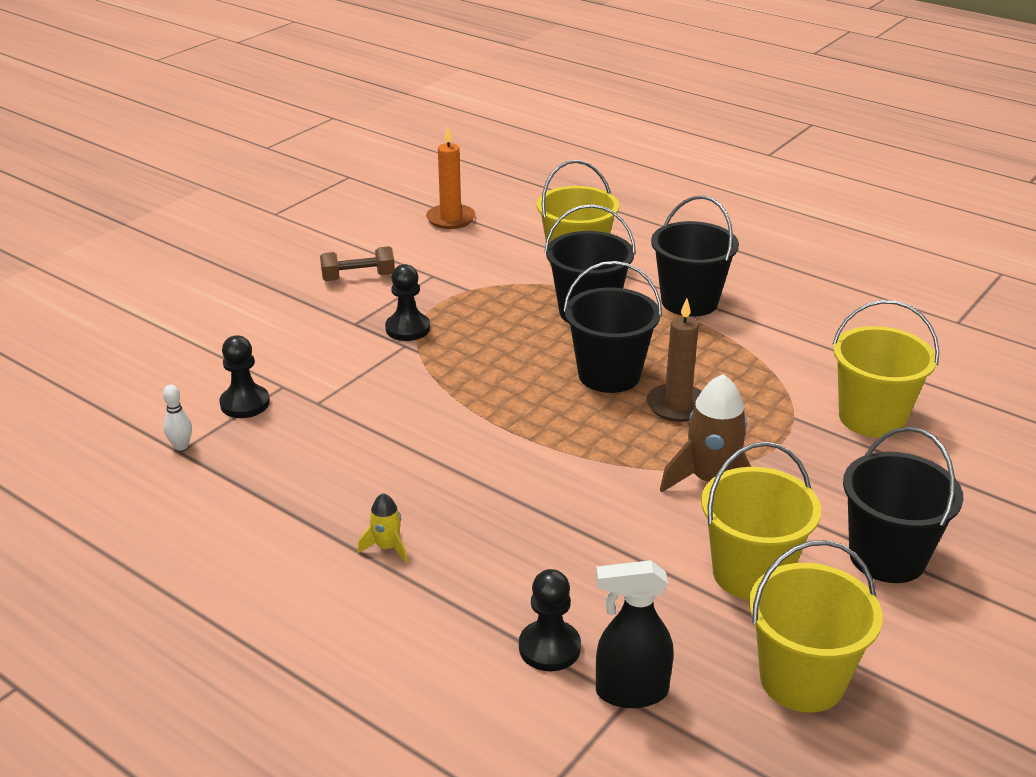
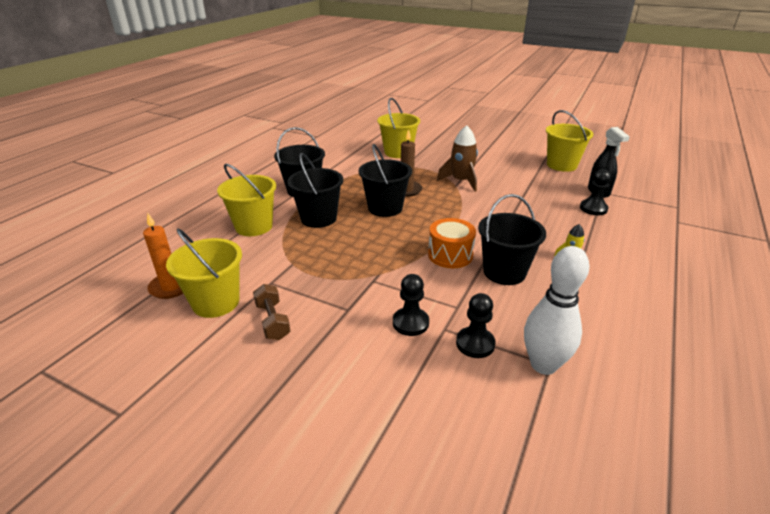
camera: 100 degrees left, 0 degrees up
(181, 446) = (543, 365): white bowling pin -> white bowling pin, size x2.41
(408, 328) = (350, 283): black pawn -> black pawn (410, 323)
(440, 418) = (450, 255): none -> orange drum
(751, 573) = (514, 173): yellow bucket -> yellow bucket (216, 302)
(887, 557) = (486, 152): black bucket -> black bucket (504, 272)

